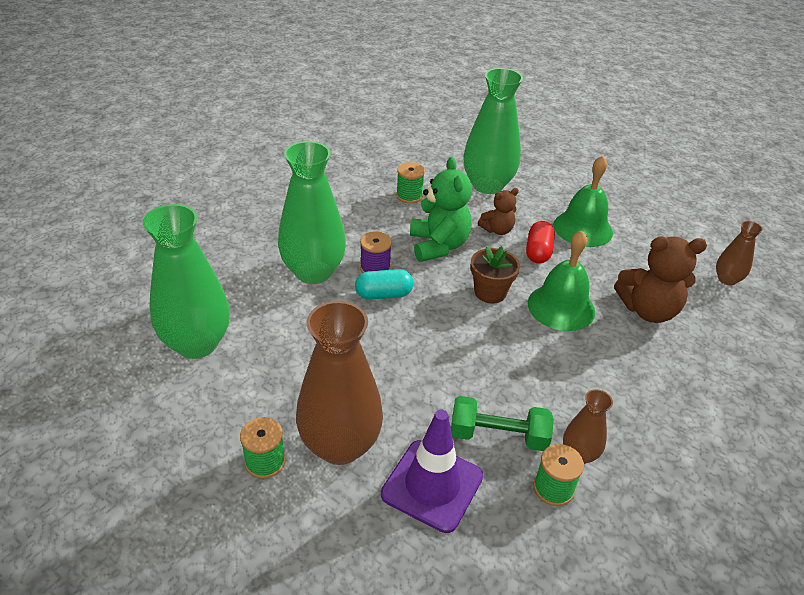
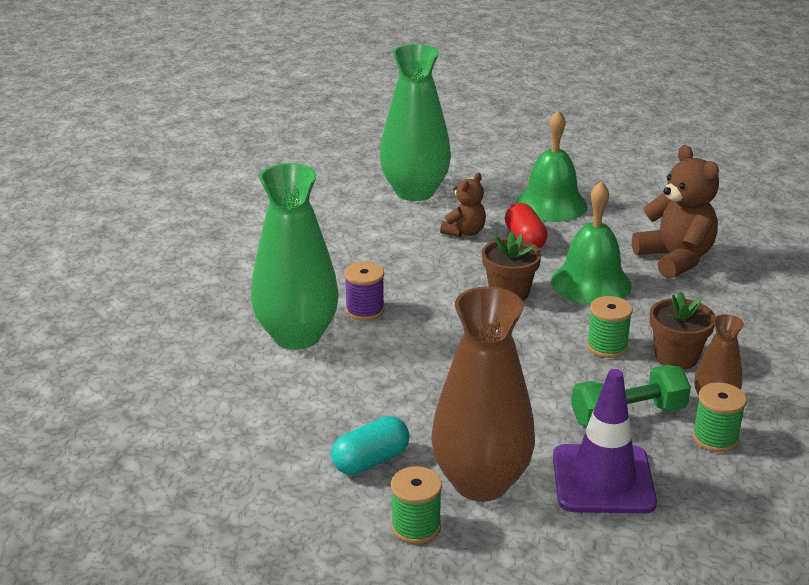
camera: 25 degrees left, 10 degrees down
(197, 343) = (228, 450): green vase -> none
(383, 294) = (398, 331): turquoise capsule -> turquoise capsule (371, 461)
(409, 196) = (336, 227): green spool -> green spool (607, 346)
(438, 245) = (414, 266): green teddy bear -> none
(579, 400) = (676, 357): none -> brown flower pot
(648, 310) = (675, 259): brown teddy bear -> brown teddy bear turned 90 degrees counterclockwise
(727, 279) = (724, 209): brown vase -> none

